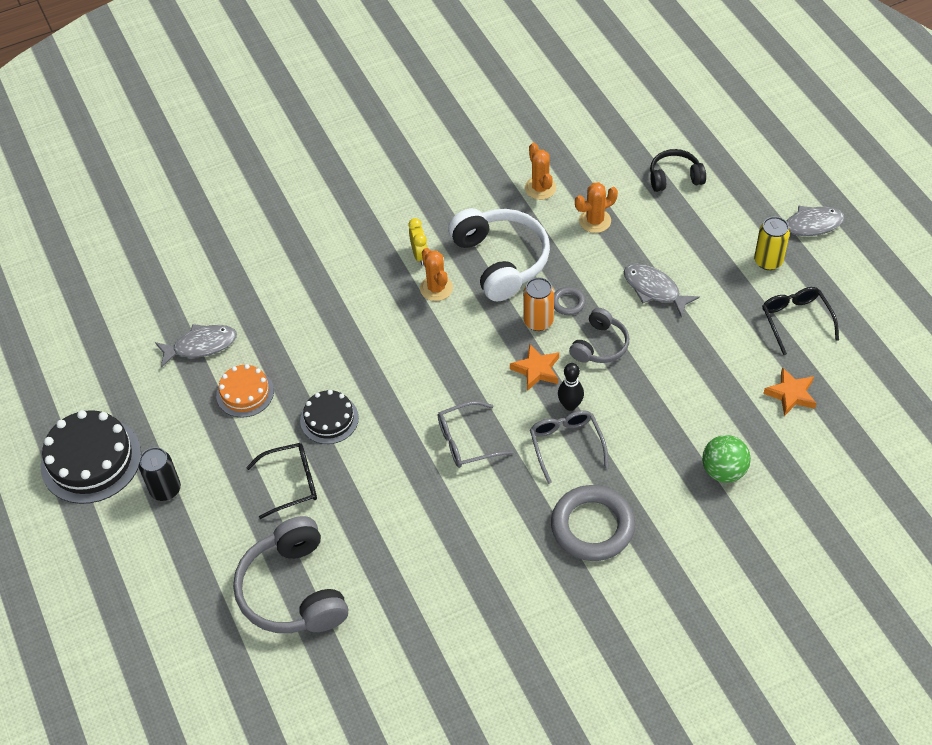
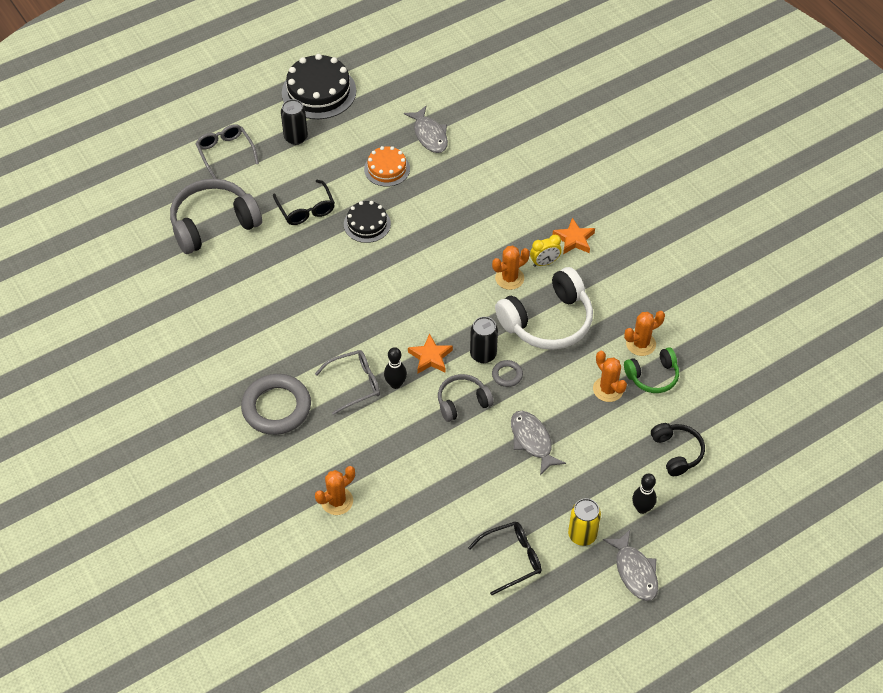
camera: 80 degrees right, 0 degrees up
(467, 441) = (353, 315): grey glasses -> grey glasses (225, 153)
(538, 321) = (483, 354): orange can -> black can
(582, 184) = (653, 376): none -> green headphones
(600, 345) = (462, 402): grey headphones -> grey headphones turned 135 degrees clockwise
(654, 289) = (532, 441): grey fish -> grey fish turned 60 degrees counterclockwise
(723, 471) = (337, 501): green ball -> orange cactus
(738, 212) = (642, 508): none -> black bowling pin
(791, 394) = (424, 554): orange star -> orange star (574, 239)

